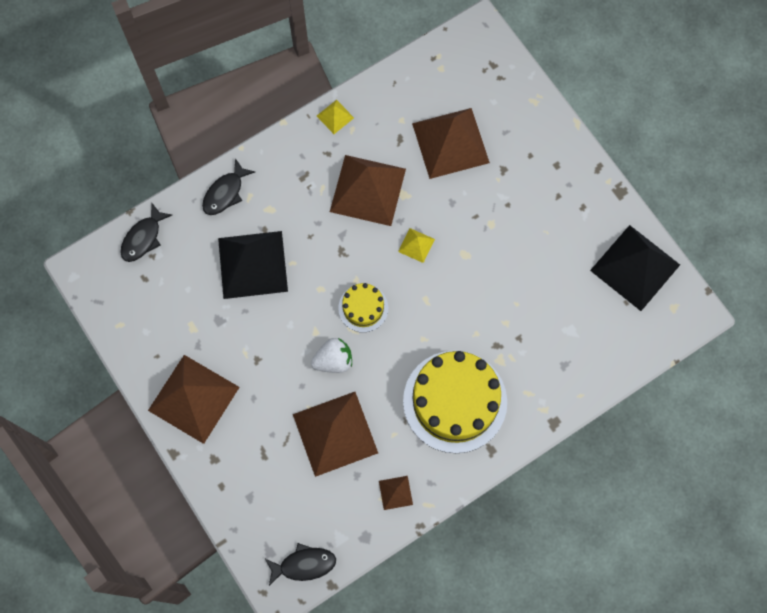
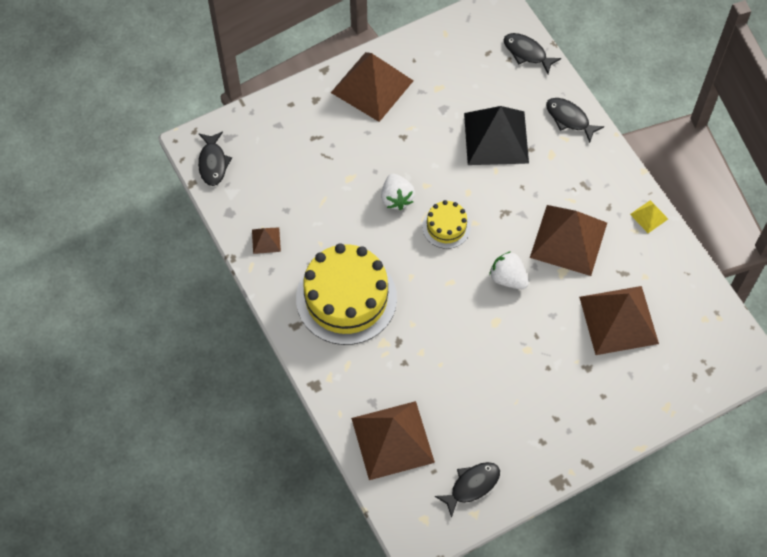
camera: 95 degrees right, 10 degrees down
(335, 433) = (327, 195): brown pyramid -> brown pyramid (392, 440)
(416, 245) = (508, 278): yellow pyramid -> white strawberry
(635, 267) = (471, 486): black pyramid -> black fish

